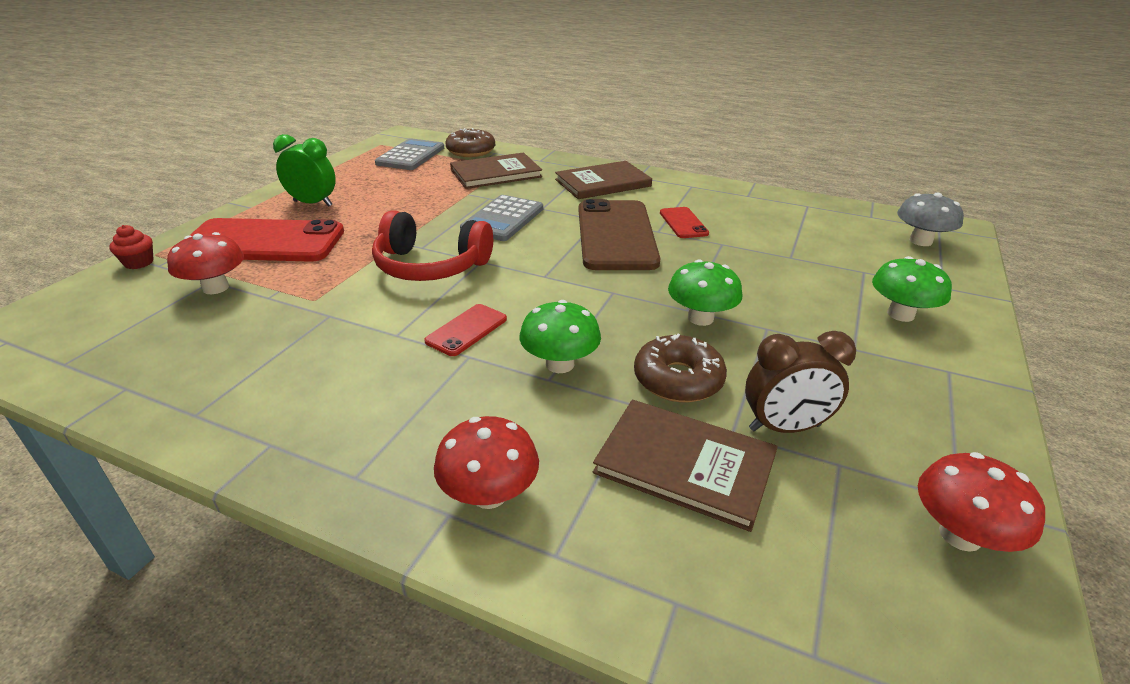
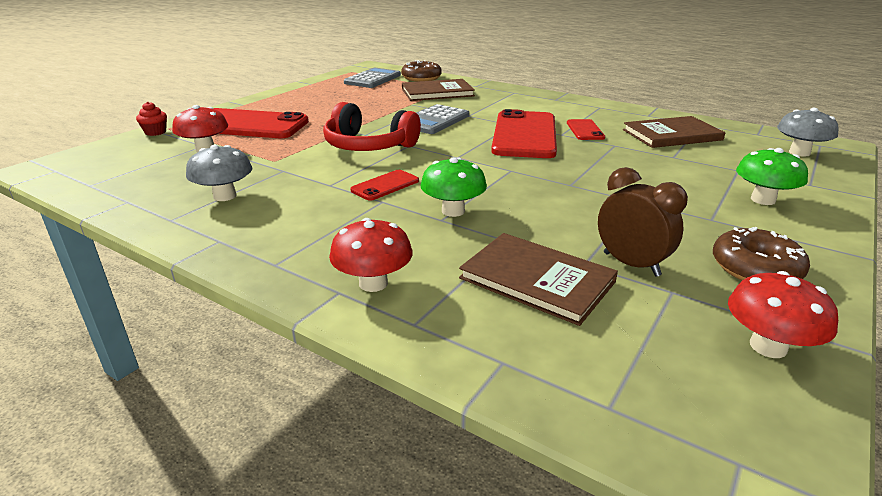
camera: 10 degrees right, 5 degrees down
(260, 366) = (225, 196): none -> grey mushroom
(313, 203) = (290, 104): green clock -> none
(603, 183) = (524, 102): brown book -> brown book (672, 135)
(616, 235) = (524, 135): brown phone -> red phone
(678, 379) = (548, 227): brown donut -> brown donut (755, 268)
(700, 318) = (580, 191): green mushroom -> none
(784, 427) = (631, 264): brown clock -> brown clock turned 135 degrees counterclockwise

